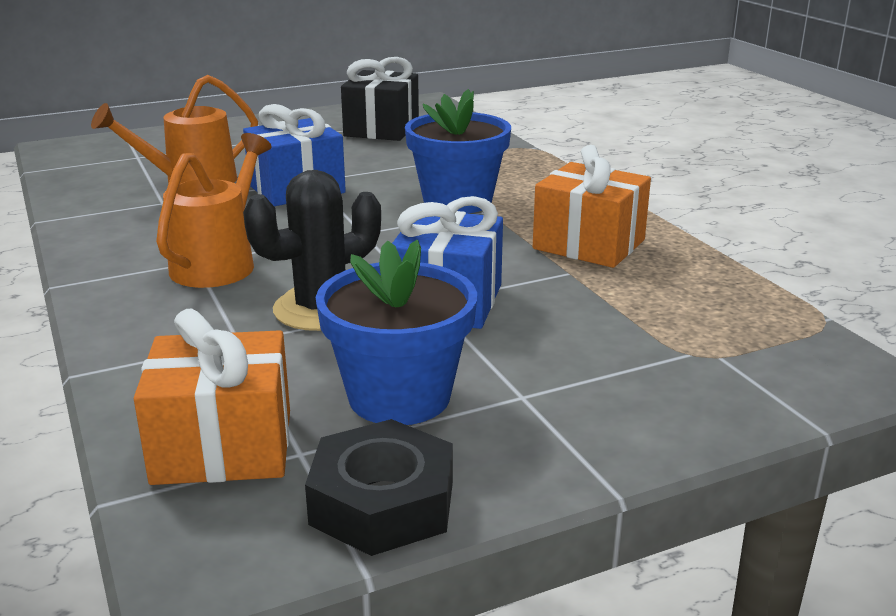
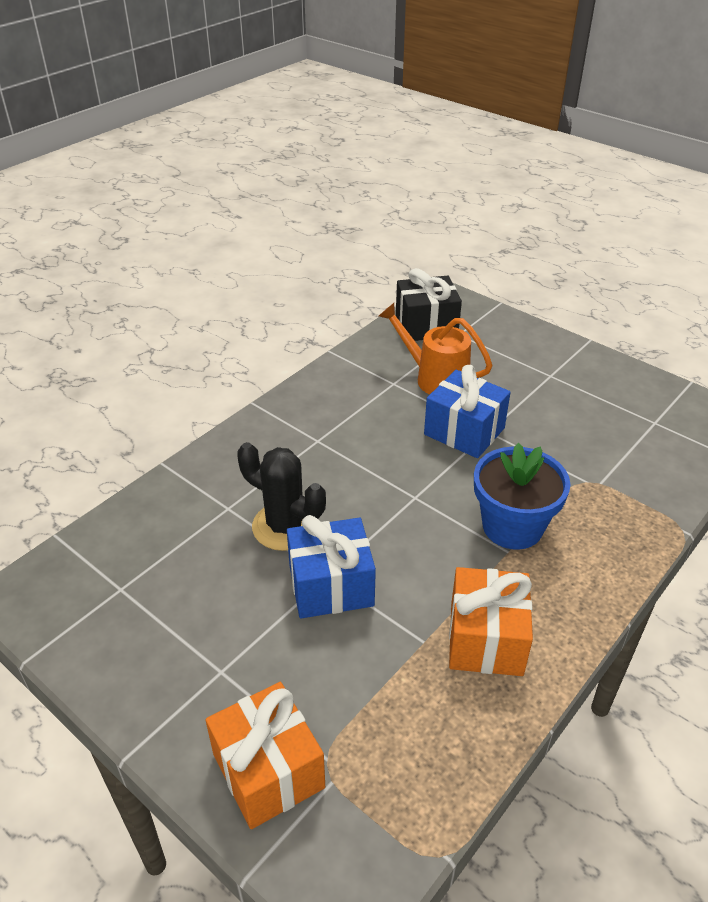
camera: 65 degrees right, 15 degrees up
(220, 263) = (321, 452): orange watering can -> none
(223, 446) = (115, 555): orange gift -> orange gift (268, 770)
(381, 129) = (631, 421): black gift -> black gift (426, 325)
(382, 502) = (84, 644): black nut -> none
(399, 397) = (193, 609): blue flower pot -> none

